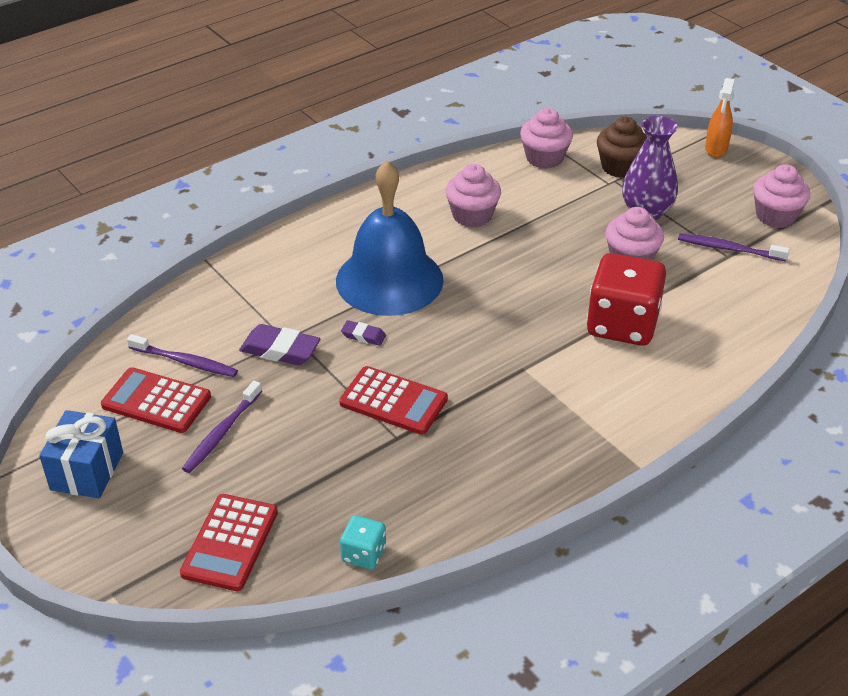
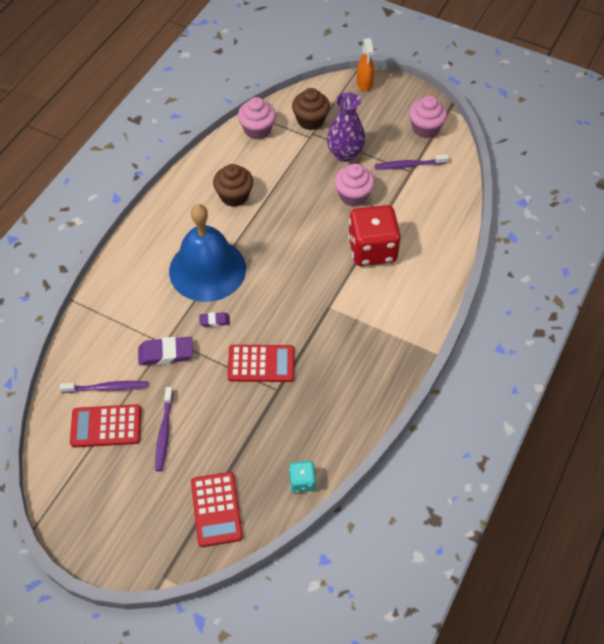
camera: 25 degrees left, 15 degrees up
(87, 471) = (92, 498): blue gift -> none
(472, 215) = (234, 196): pink cupcake -> brown cupcake

